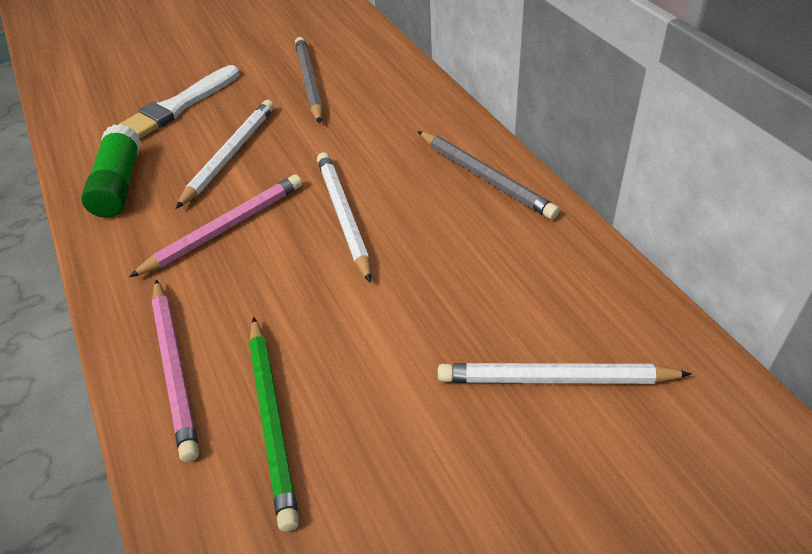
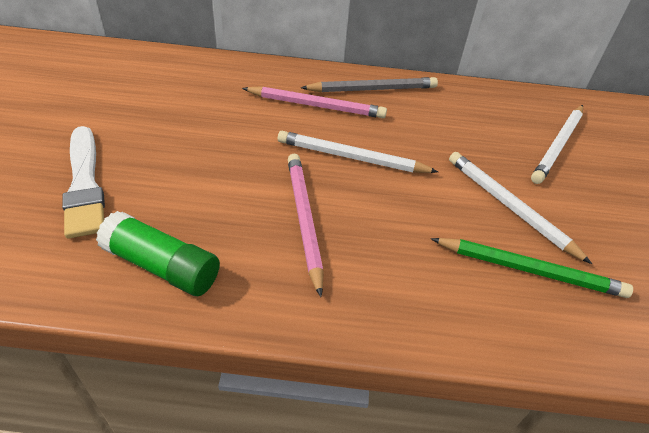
camera: 65 degrees left, 0 degrees up
(175, 369) = (448, 306): pink pencil -> pink pencil (316, 106)
(230, 155) = (207, 181): white pencil -> white pencil (509, 206)
(309, 82) = (162, 105): grey pencil -> none

